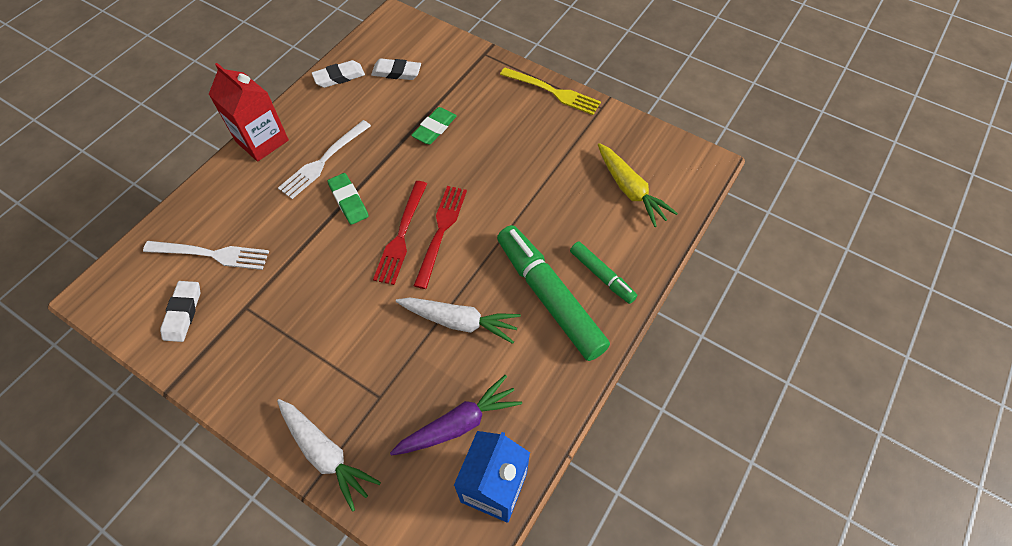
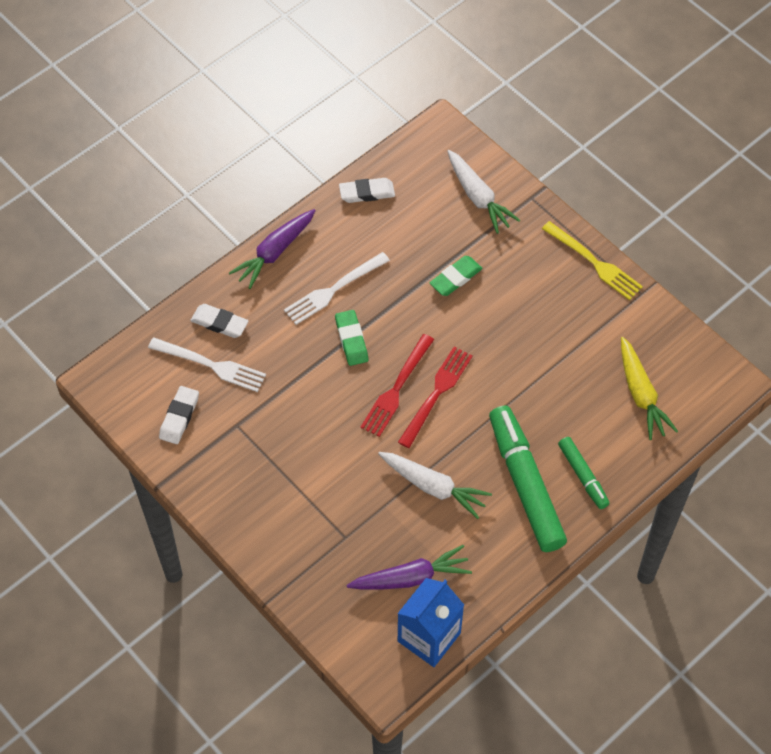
camera: 15 degrees right, 0 degrees up
(262, 141) = (275, 252): red carton -> purple carrot
(325, 454) = (289, 573): white carrot -> white carrot (478, 197)
(396, 72) = (429, 200): white eraser -> white eraser (219, 323)

